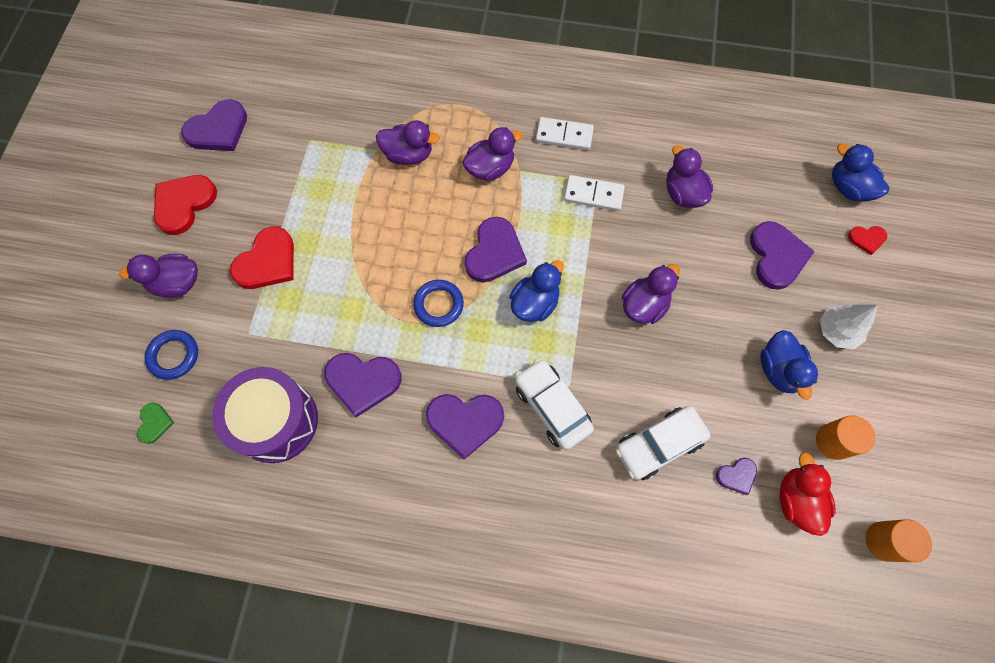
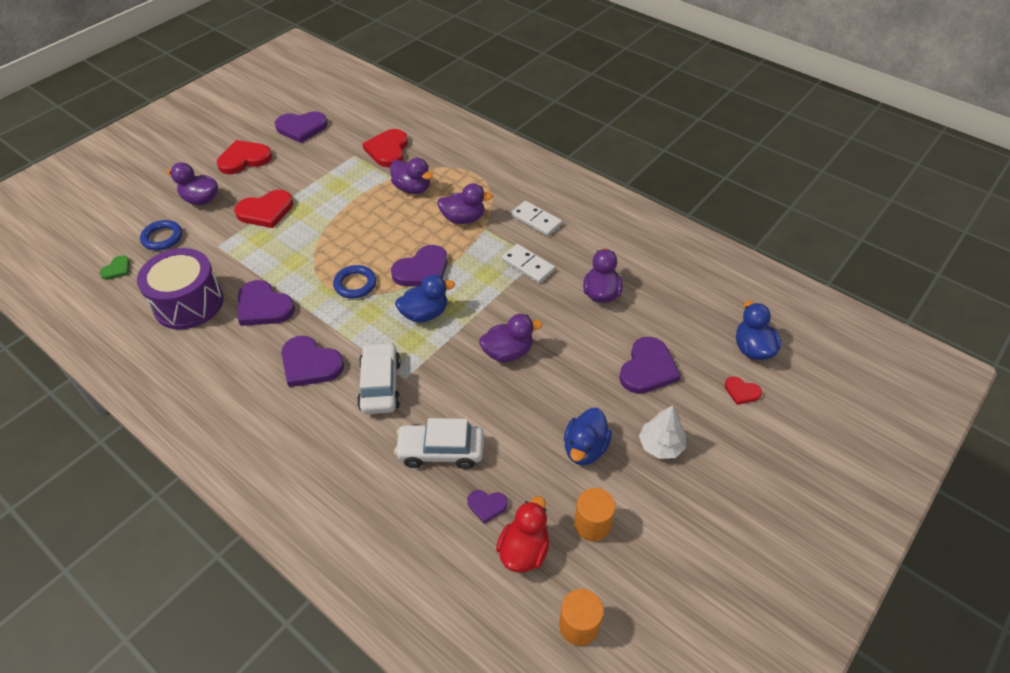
camera: 30 degrees right, 20 degrees down
(343, 116) = (388, 150): none -> red heart

